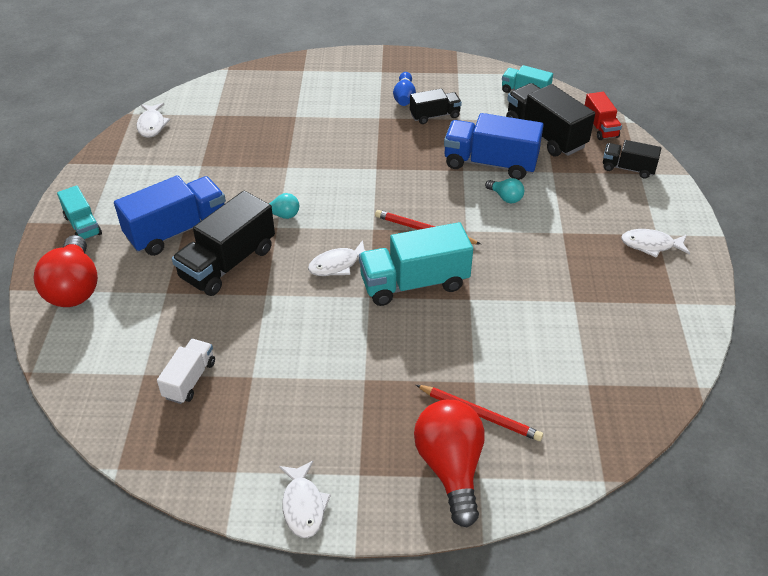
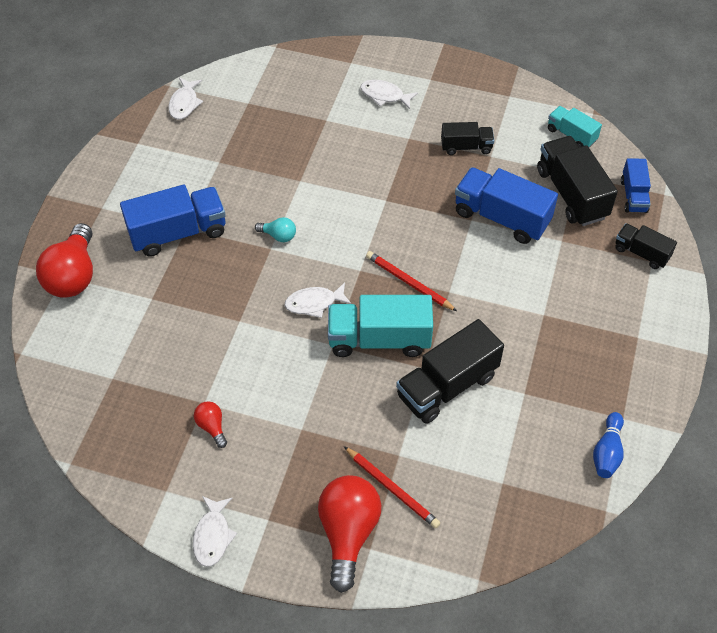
camera: 15 degrees right, 10 degrees up
(83, 225) = (95, 209): turquoise truck -> none
(189, 380) = (150, 393): white truck -> none
(228, 263) = (214, 279): black truck -> black truck (447, 386)
(268, 397) = (212, 427): none -> red light bulb
(404, 97) = (443, 117): blue bowling pin -> blue bowling pin (607, 452)
(505, 197) = (502, 261): turquoise light bulb -> none
(600, 127) = (633, 196): red truck -> blue truck
(651, 245) = (626, 348): white fish -> white fish (385, 95)

